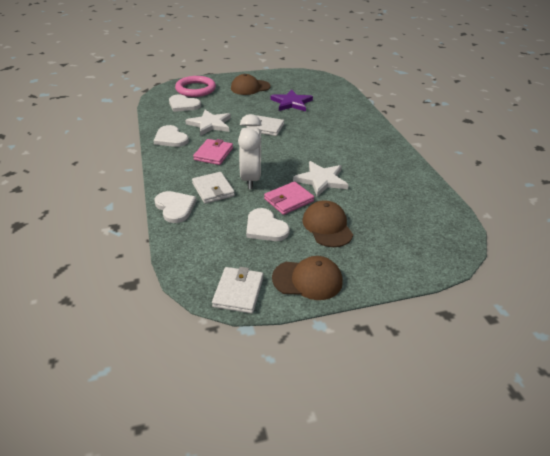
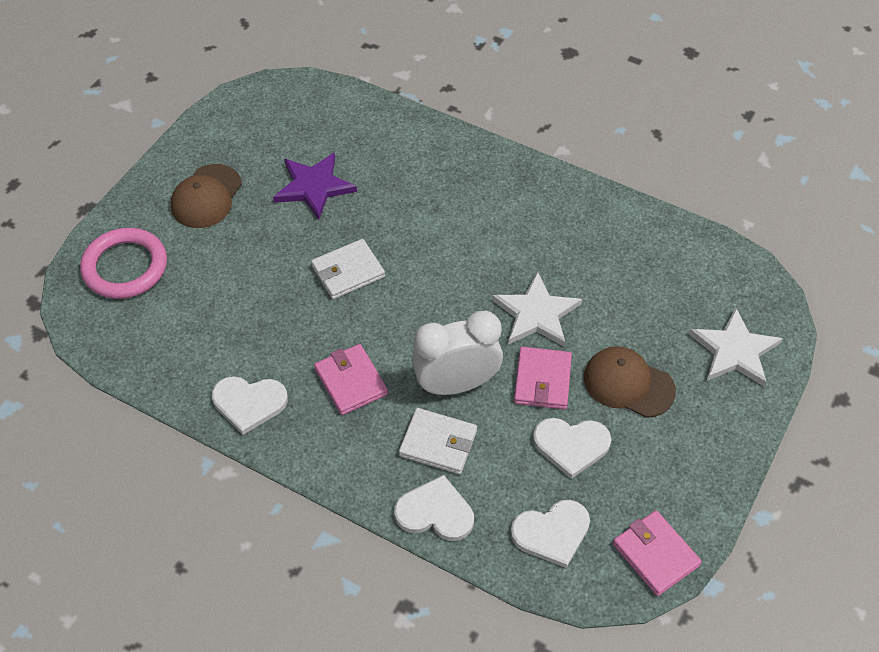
camera: 45 degrees left, 15 degrees up
(183, 105) = (160, 319): white heart -> white heart (552, 533)
(210, 124) = (262, 328): white star -> white star (734, 351)
(238, 292) = (655, 554): white wallet -> pink wallet
(250, 179) = (456, 384): white clock -> white clock turned 60 degrees counterclockwise
(307, 280) = (695, 475): brown cap -> none

